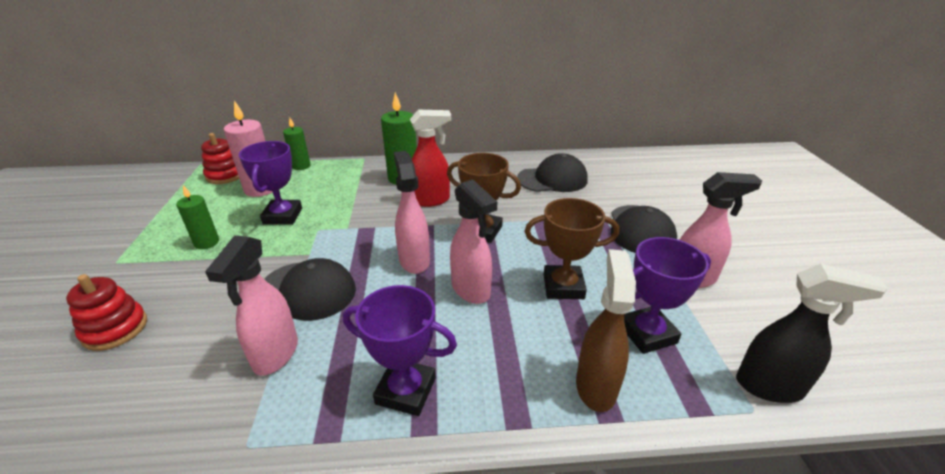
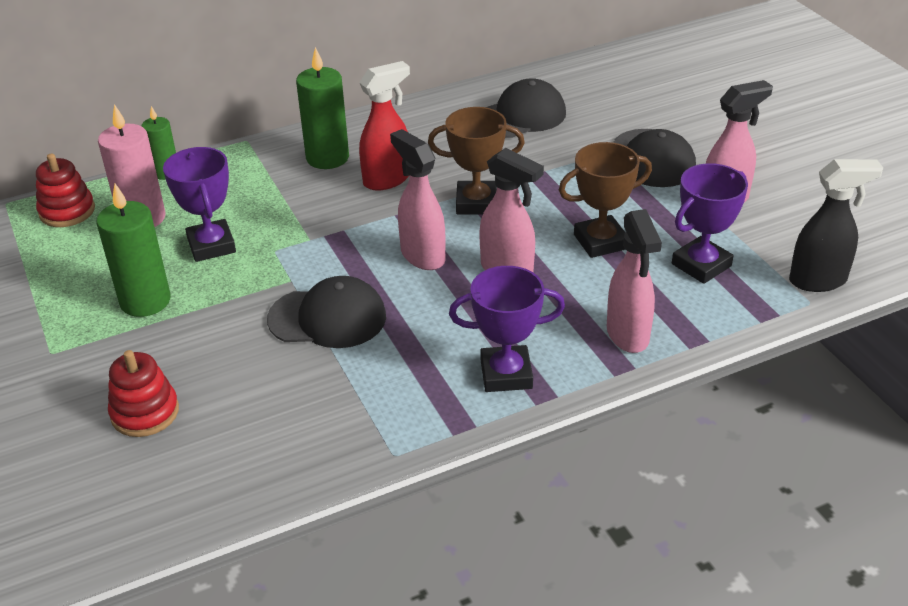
camera: 20 degrees left, 5 degrees up
(206, 242) = (145, 301): green candle -> green candle, size x1.62
(275, 355) = (351, 383): pink spray bottle -> pink spray bottle (628, 335)
(596, 386) = (674, 321): brown spray bottle -> none

